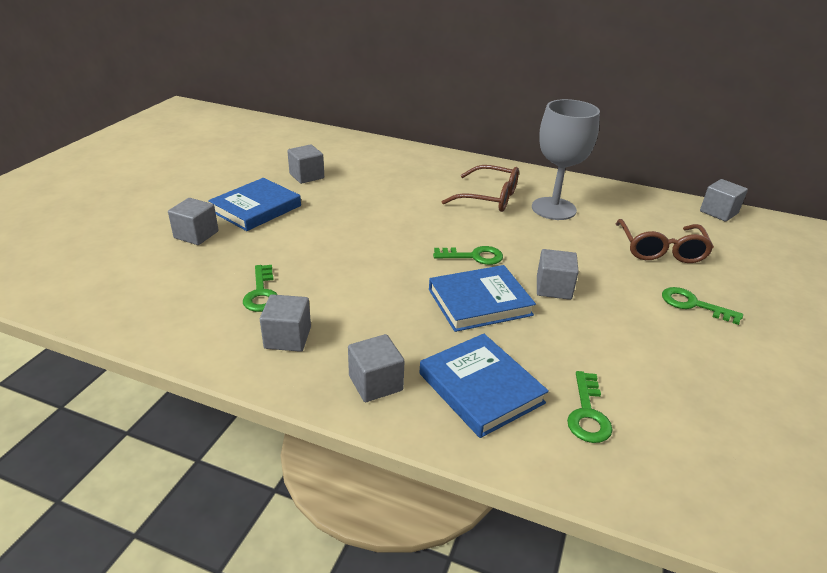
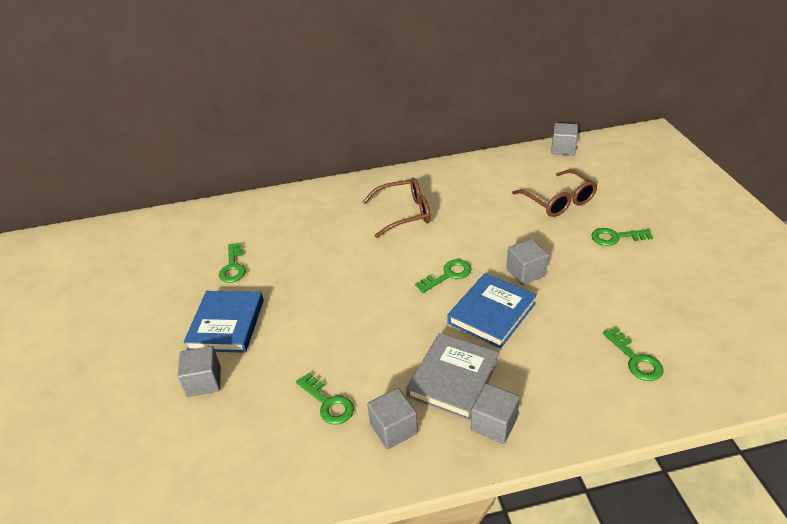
camera: 30 degrees left, 5 degrees up
(306, 176) = (233, 267): grey cube -> green key
(382, 331) = (453, 378): none -> grey book
(481, 388) = (561, 382): blue book -> none
(553, 209) = (459, 200): grey goblet -> none

